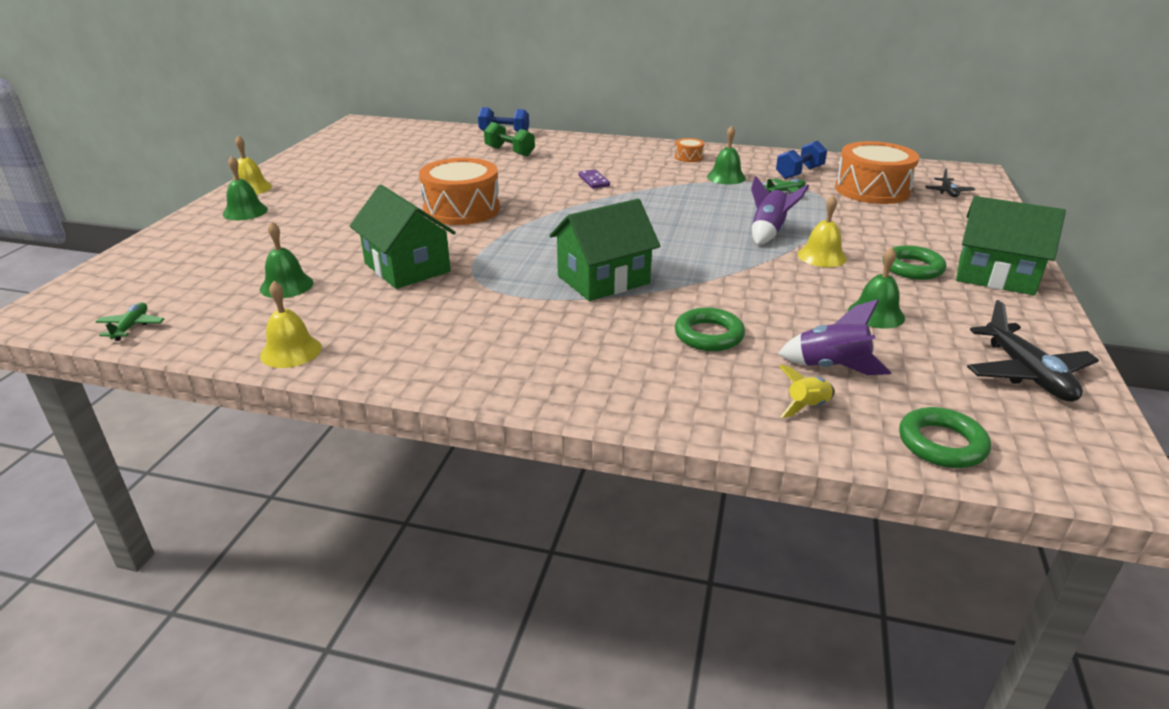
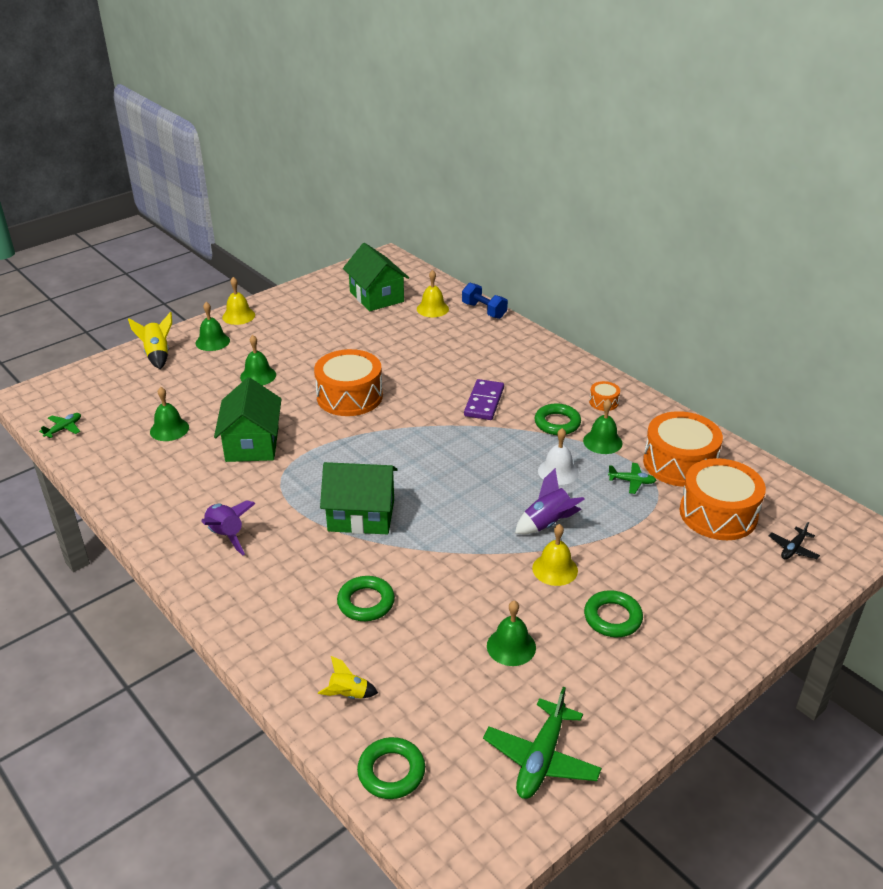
camera: 35 degrees right, 5 degrees up
(186, 237) = (157, 355): none -> yellow rocket
(291, 351) = (120, 489): yellow bell -> yellow bell (432, 309)
(338, 221) = (258, 376): none -> green bell
(510, 152) = (460, 338): green dumbbell -> none
(594, 181) = (484, 402): purple domino -> purple domino, size x1.56
(674, 177) = (557, 423): none -> green ring
(723, 202) = (558, 471): none -> white bell
(799, 173) = (679, 463): blue dumbbell -> orange drum
(831, 367) = (409, 674): purple rocket -> purple rocket (226, 535)
(995, 275) = (675, 661): green house -> green house (376, 297)
(1027, 373) = (541, 758): black plane -> green plane

